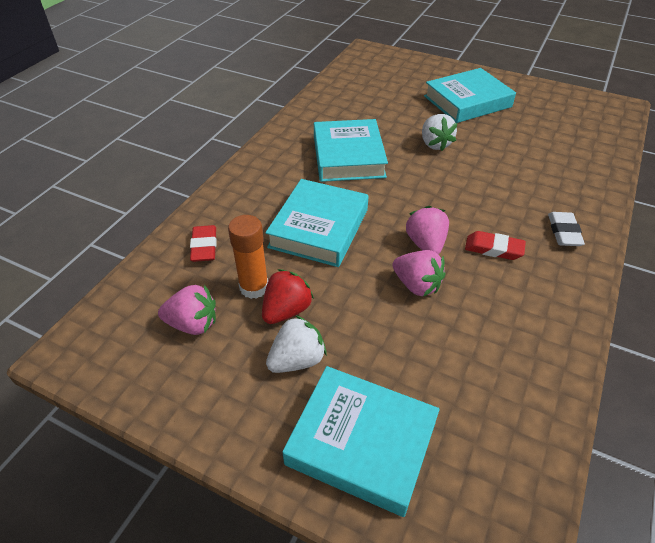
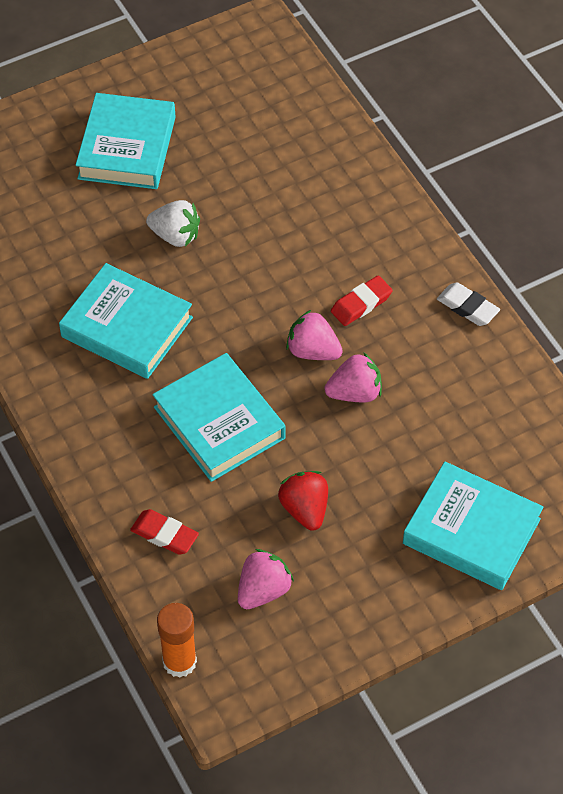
camera: 55 degrees left, 10 degrees up
(254, 287) = (256, 520): orange glue stick -> orange glue stick (179, 662)
(297, 360) = (365, 531): white strawberry -> none
(361, 443) = (471, 531): turquoise book -> turquoise book turned 60 degrees clockwise
(564, 232) = (386, 235): white eraser -> white eraser (467, 307)

